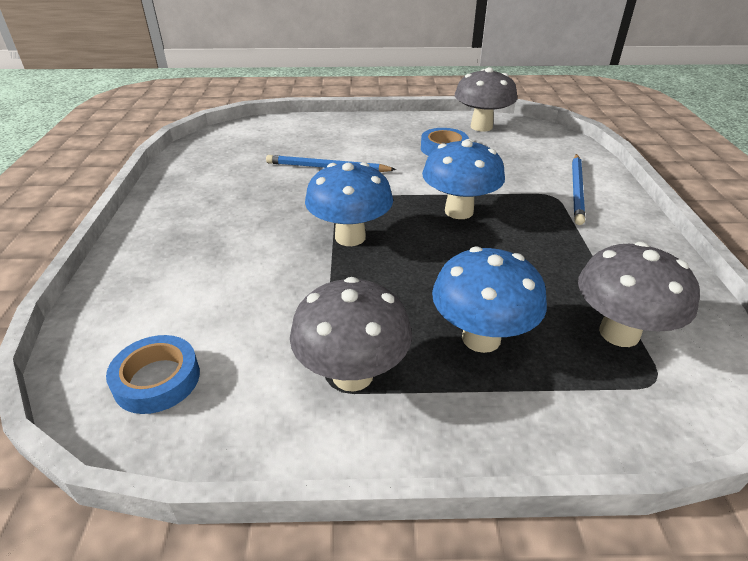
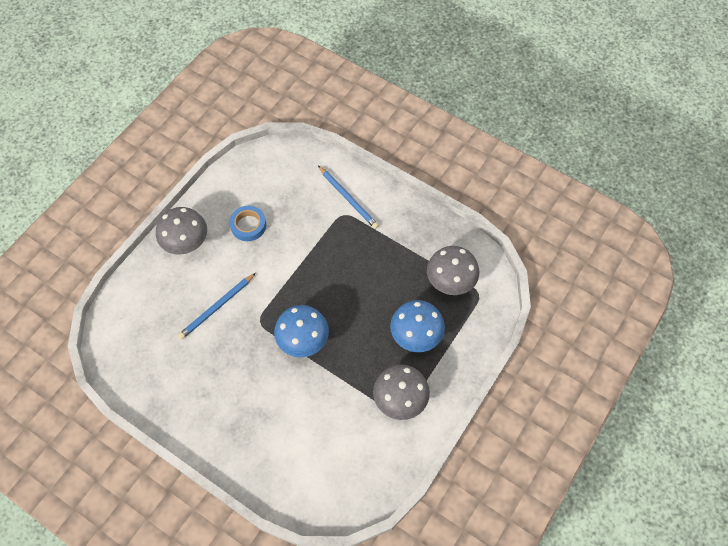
camera: 55 degrees left, 25 degrees up
(157, 379) = (348, 480): blue tape -> none
(459, 211) = (321, 272): blue mushroom -> none
(481, 127) = (238, 181): grey mushroom -> grey mushroom (186, 244)

